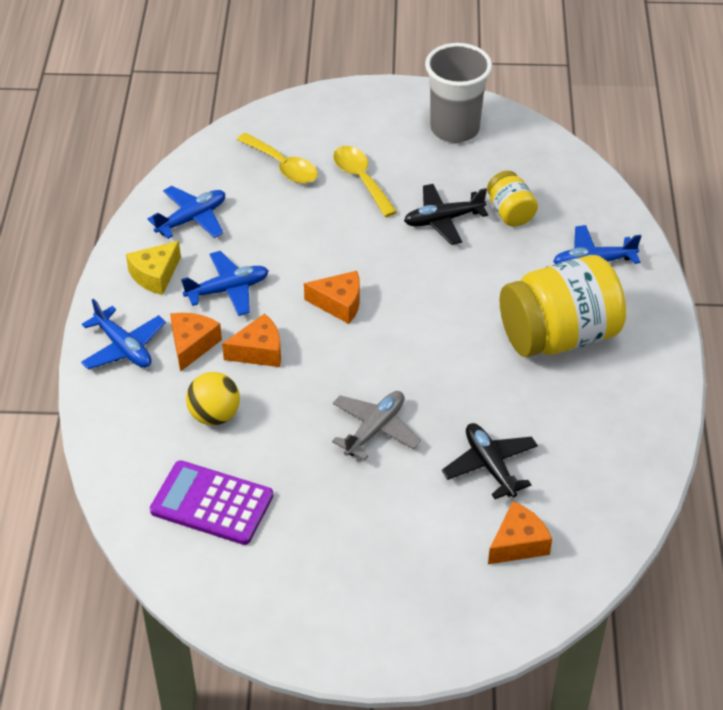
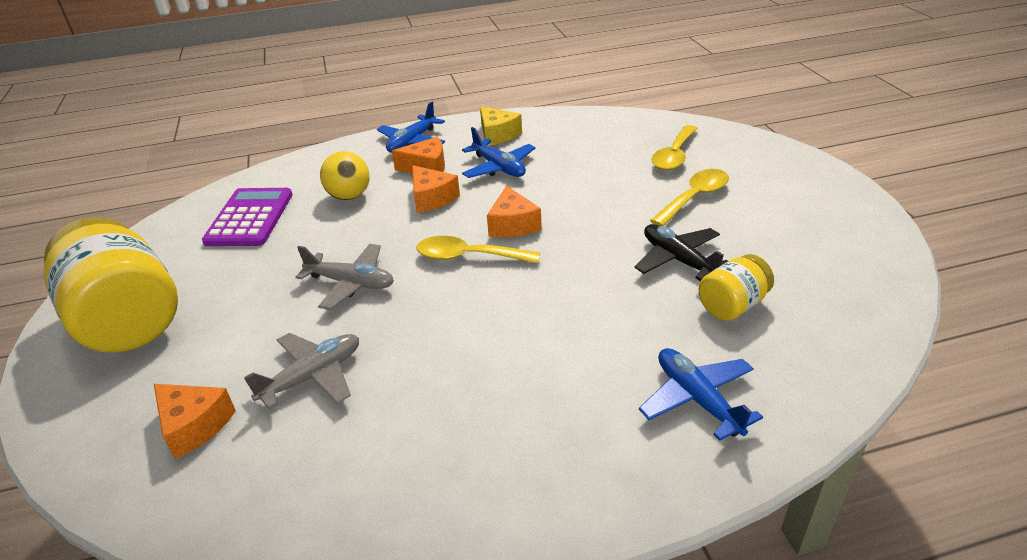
camera: 75 degrees right, 10 degrees down
(155, 275) = (497, 135): yellow cheese -> yellow cheese turned 150 degrees counterclockwise
(192, 219) = (572, 133): blue plane -> none
(374, 343) = (468, 257): none -> yellow spoon
(454, 129) = (832, 236): grey cup -> none
(490, 466) = (312, 376): black plane -> grey plane
(559, 336) = (544, 392): yellow jar -> yellow jar (128, 320)

